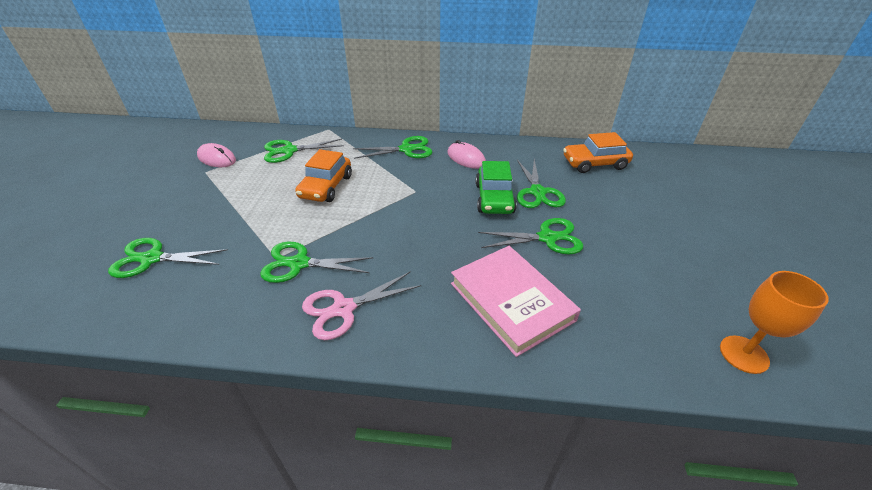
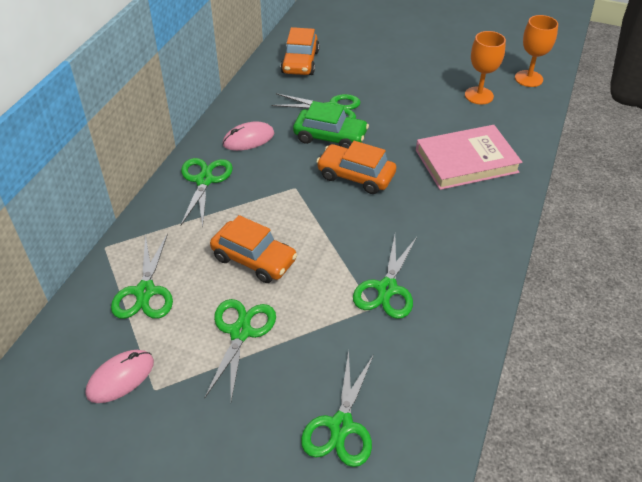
camera: 75 degrees left, 5 degrees up
(343, 309) = (455, 260): pink scissors -> none
(446, 222) = (356, 176): none -> orange car
(547, 238) = (398, 122): green scissors -> green scissors (240, 332)
(652, 300) = (479, 95): none -> orange goblet

